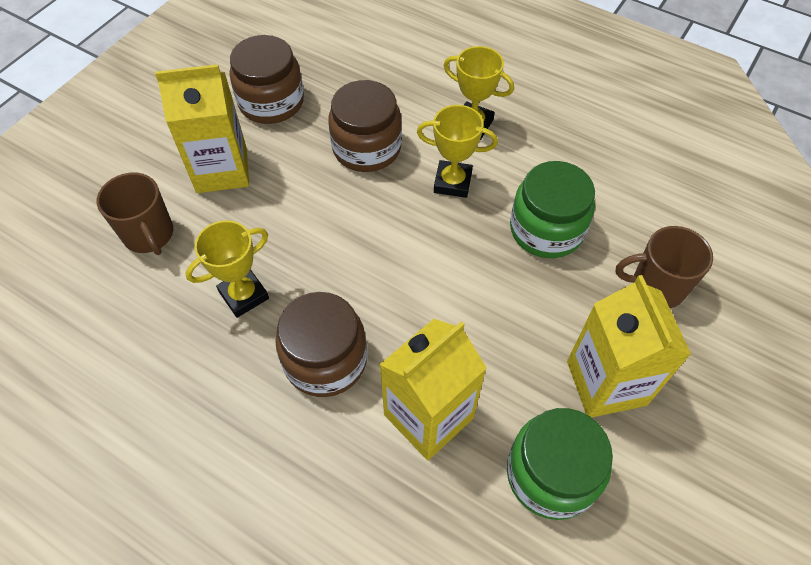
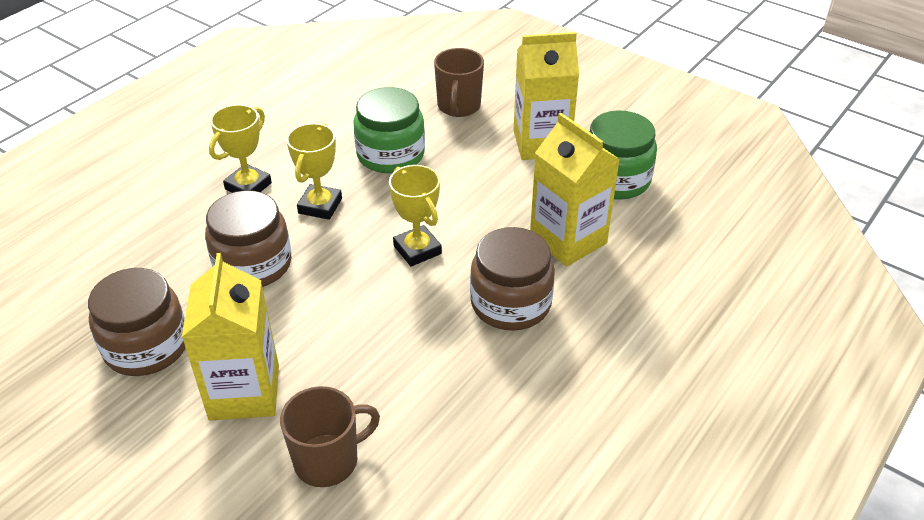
camera: 85 degrees left, 15 degrees down
(244, 295) = (429, 366): yellow trophy -> yellow trophy (417, 250)

